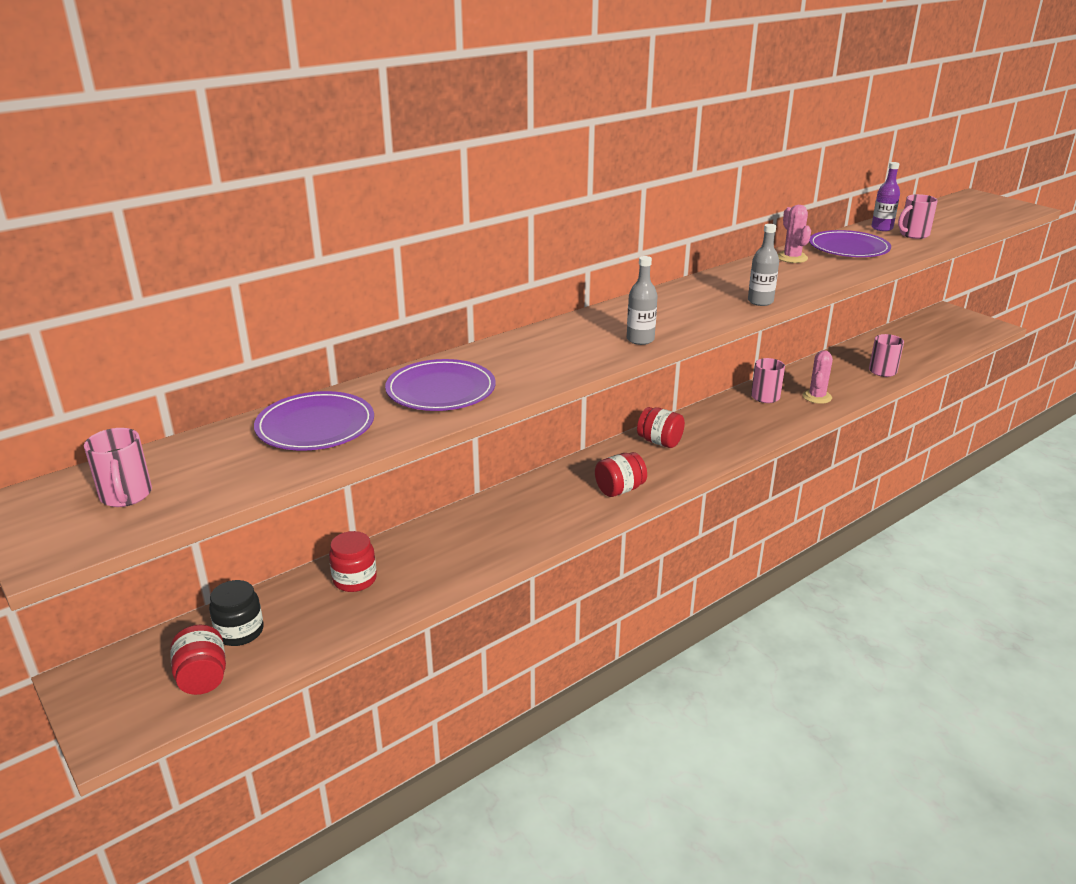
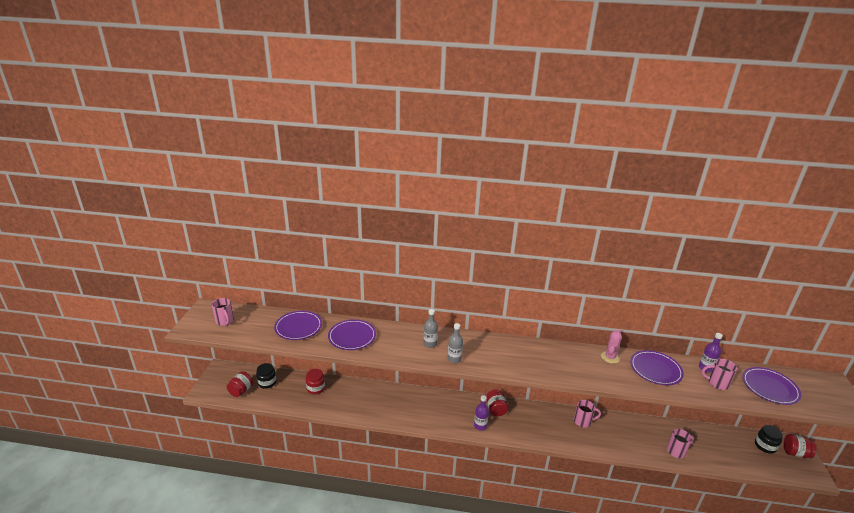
camera: 45 degrees right, 0 degrees up
(126, 496) = (225, 321): pink mug -> pink mug turned 60 degrees counterclockwise
(619, 489) = (445, 419): red jar -> red jar (795, 453)
(672, 469) = (480, 426): none -> purple bottle
(760, 301) = (542, 372): grey bottle -> grey bottle (430, 344)
(817, 397) = (610, 439): pink cactus -> none
(932, 325) = (765, 446): none -> black jar
(951, 219) = (770, 387): none -> purple plate

